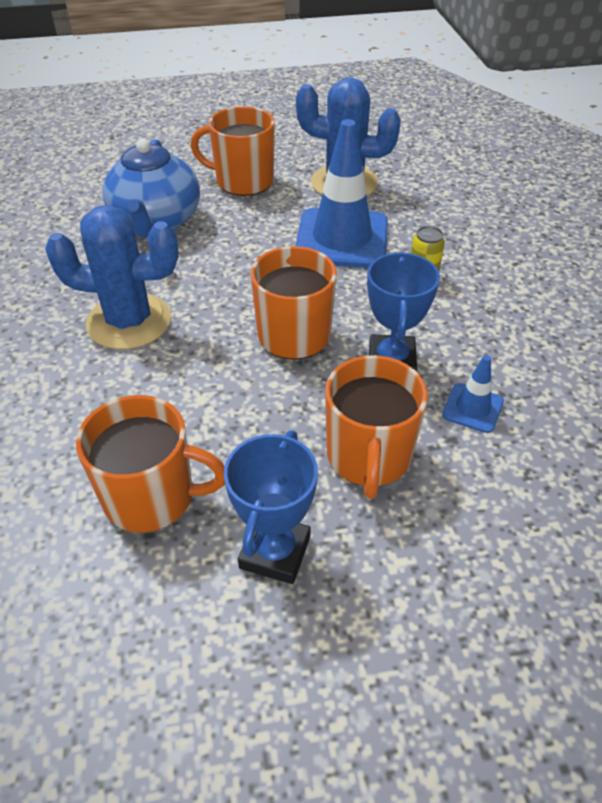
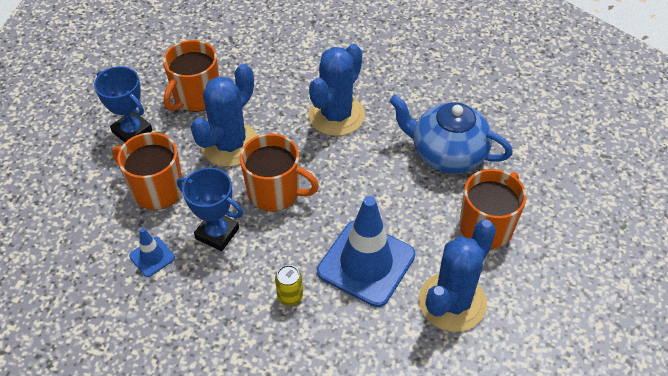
camera: 115 degrees right, 5 degrees up
(237, 409) = (230, 144): none -> blue cactus

